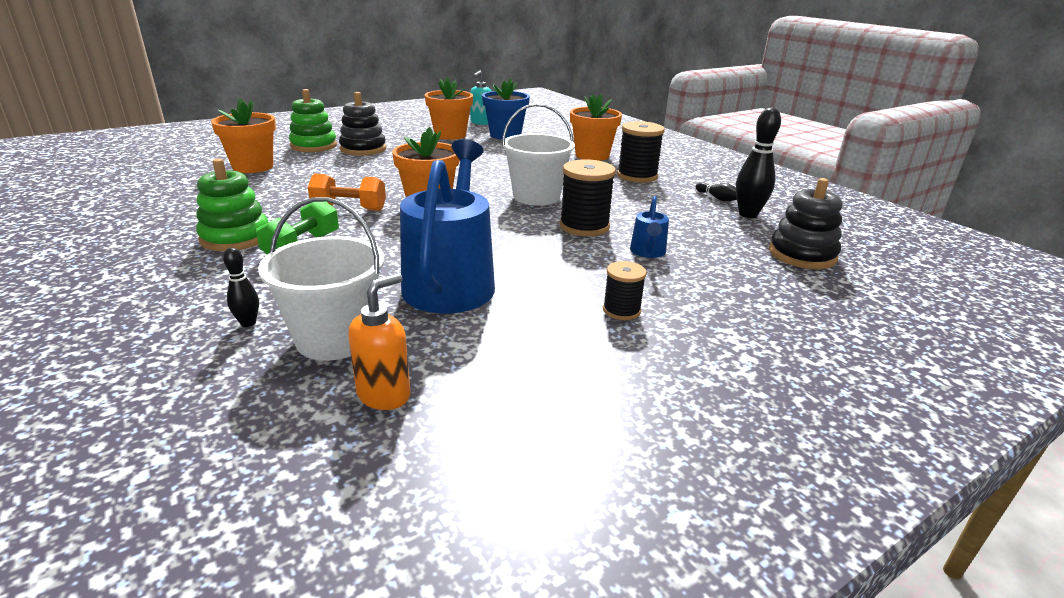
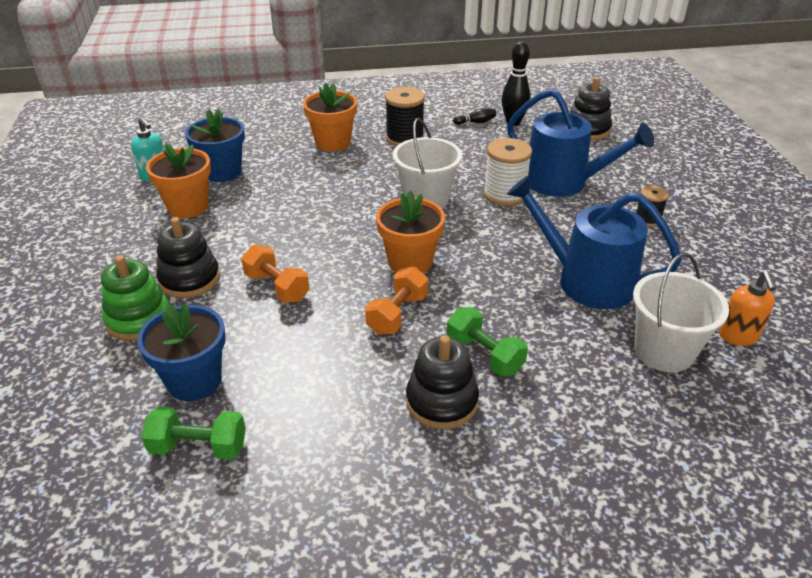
camera: 65 degrees left, 10 degrees up
(187, 178) = (199, 447): none -> green dumbbell
(235, 237) = (441, 401): green stacking toy -> black stacking toy
(248, 323) = (631, 396): black bowling pin -> none
(253, 167) = (194, 381): orange flower pot -> blue flower pot
(366, 170) = (277, 287): none -> orange dumbbell
(384, 394) = (738, 336): orange soap dispenser -> orange soap dispenser turned 150 degrees counterclockwise
(584, 226) = (504, 195): black spool -> white spool
(648, 252) = (563, 182): blue watering can -> blue watering can, size x2.24

